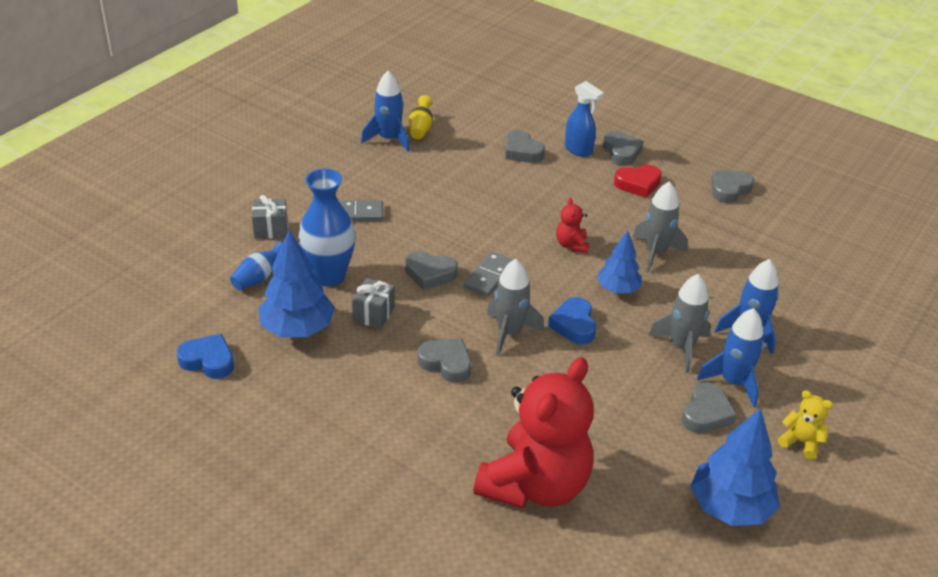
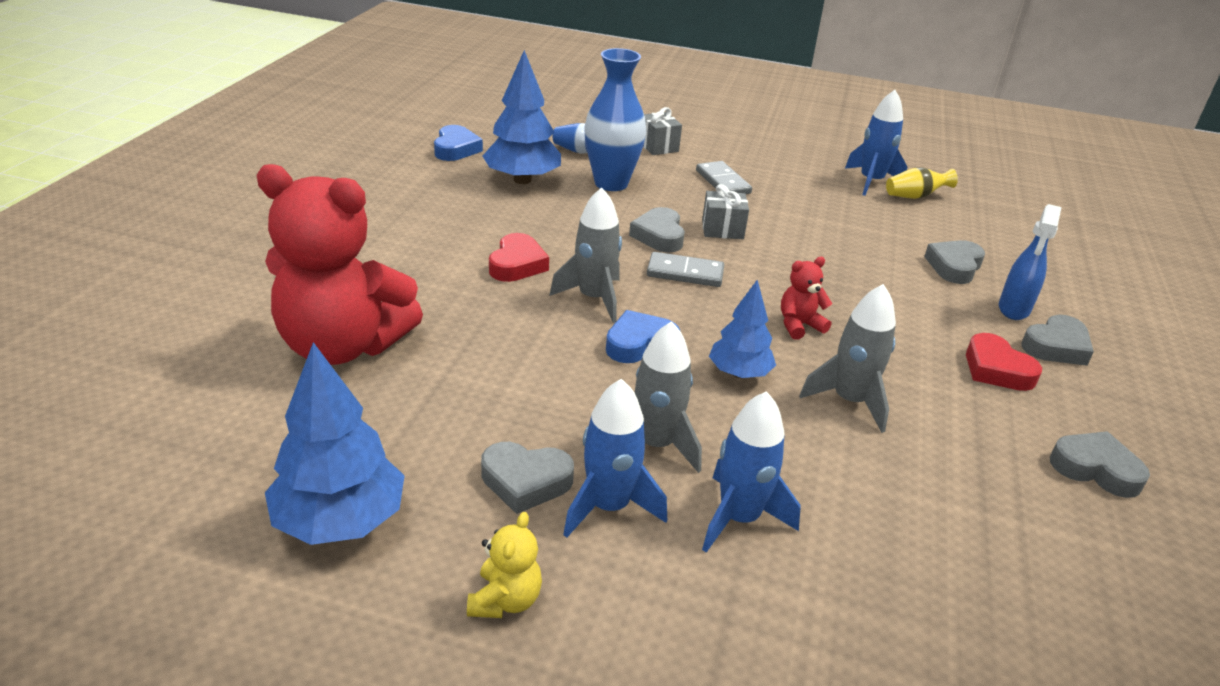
camera: 70 degrees right, 5 degrees down
(374, 314) = (570, 214): grey gift -> grey gift (722, 229)
(446, 363) = (517, 264): grey heart -> red heart

